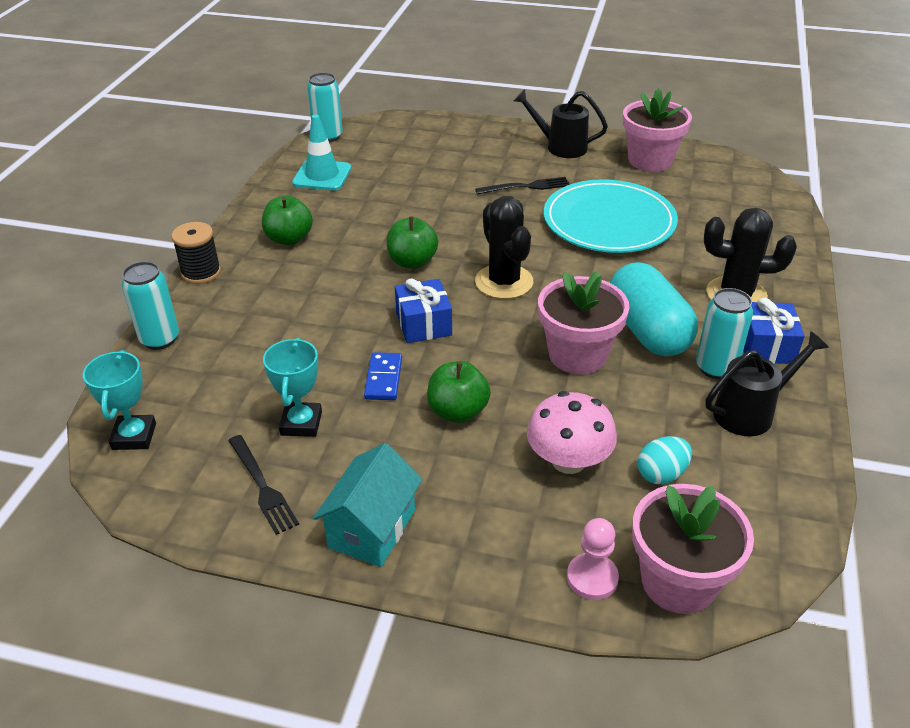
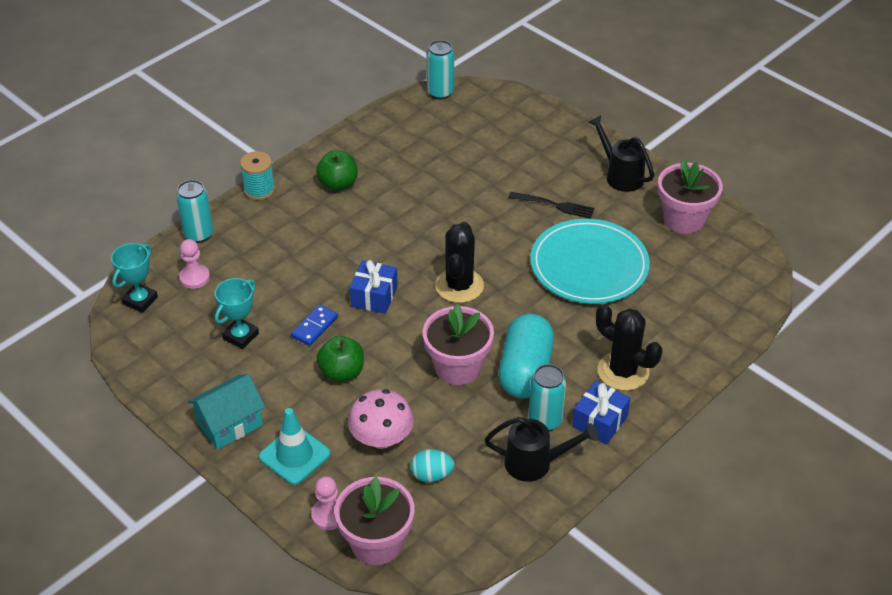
camera: 30 degrees right, 5 degrees up
(190, 384) = (194, 277): none -> pink pawn
(201, 272) = (259, 190): black spool -> turquoise spool
(263, 487) = (189, 369): black fork -> none
(322, 176) = (405, 132): turquoise traffic cone -> turquoise traffic cone (294, 455)
(412, 262) = (408, 240): green apple -> none

